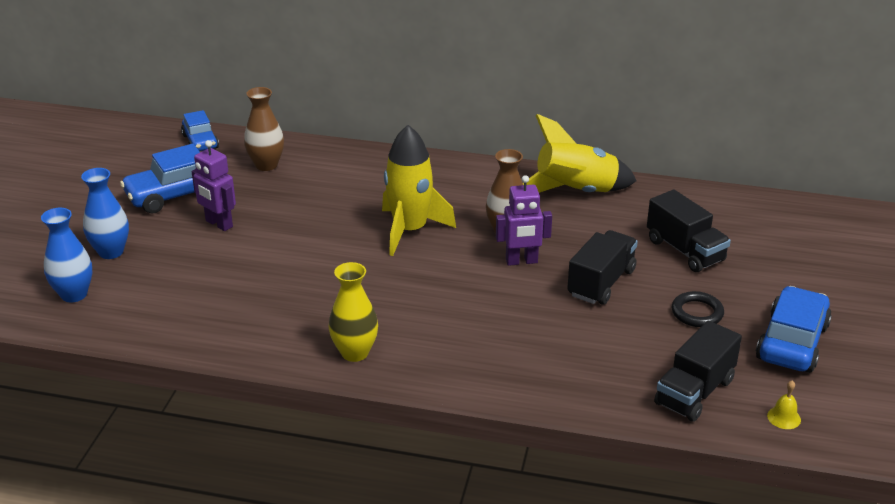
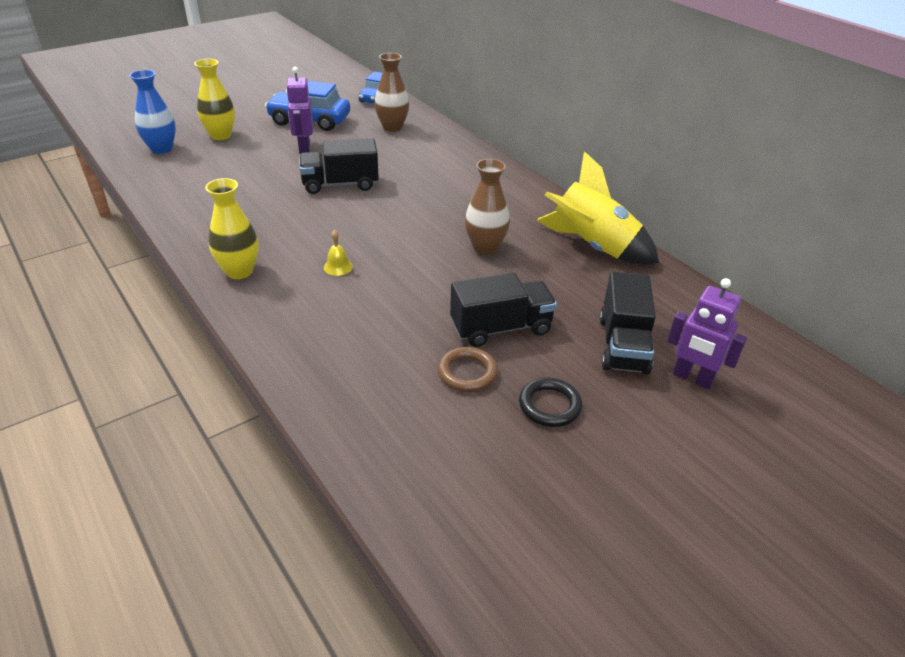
camera: 40 degrees right, 5 degrees up
(111, 252) = (220, 135): blue vase -> yellow vase
(410, 230) = (415, 211): yellow rocket -> none
(521, 261) = (461, 275): purple robot -> purple robot (692, 378)
(624, 323) = (467, 373): none -> brown ring
(694, 392) = (433, 476): black truck -> black truck (340, 184)
(784, 417) = (482, 568): yellow bell -> yellow bell (338, 267)
(792, 342) = (607, 497): blue car -> none

